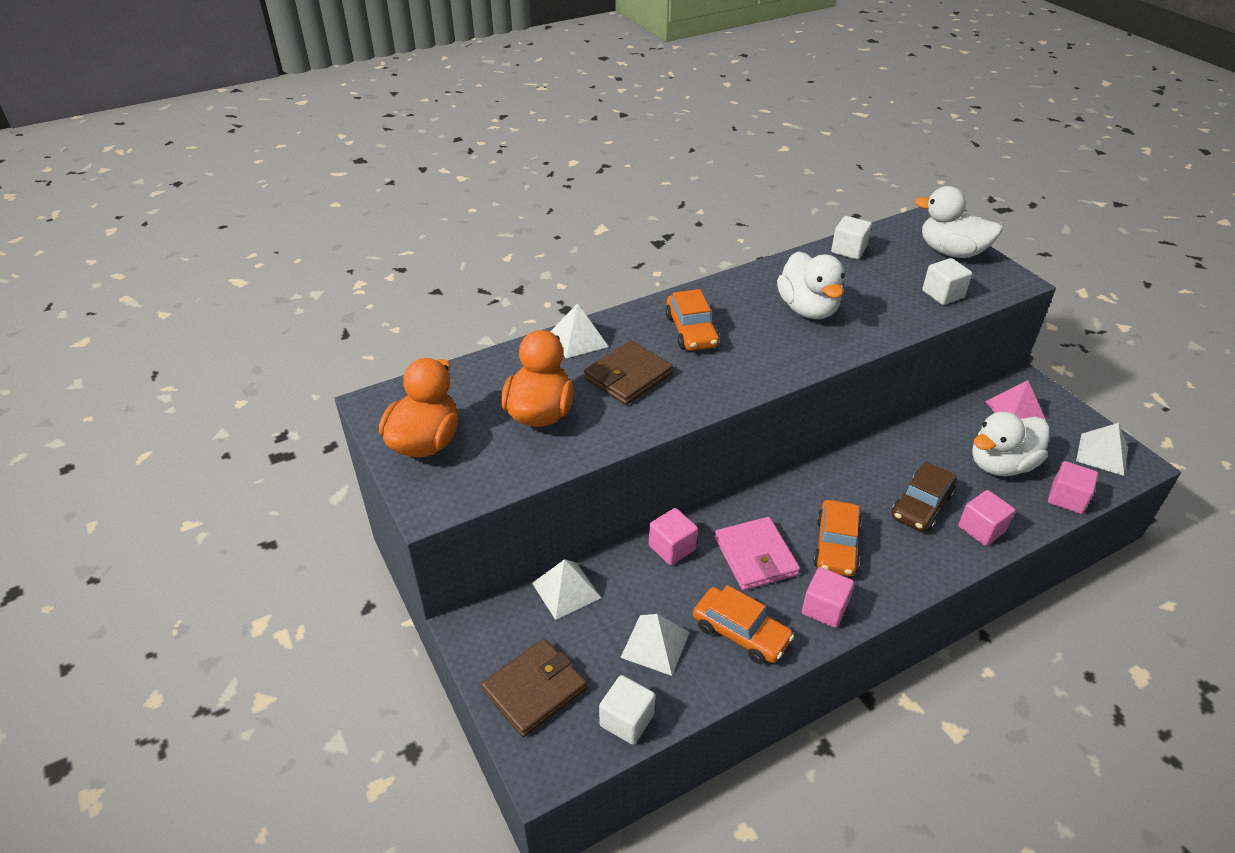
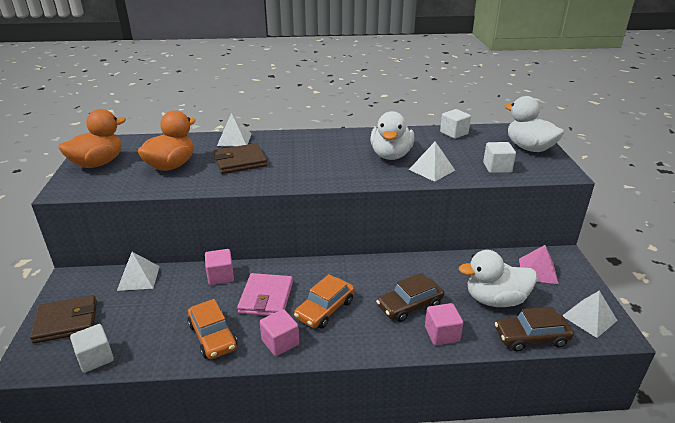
camera: 25 degrees right, 10 degrees down
(655, 644) = (156, 323): white pyramid -> white pyramid (432, 170)
(691, 331) = (303, 150): orange car -> none
(1066, 499) = (531, 337): pink cube -> brown car

